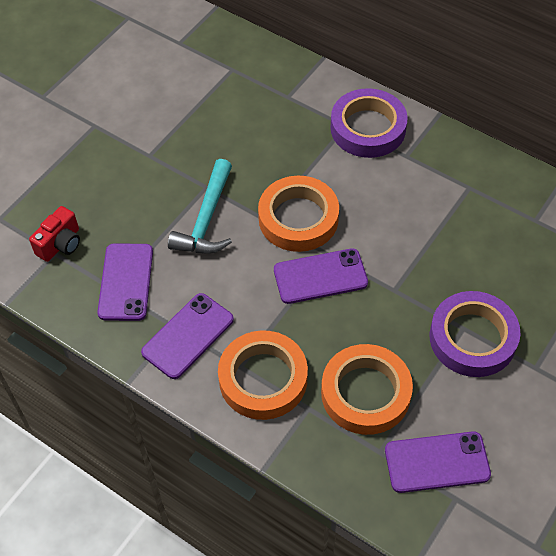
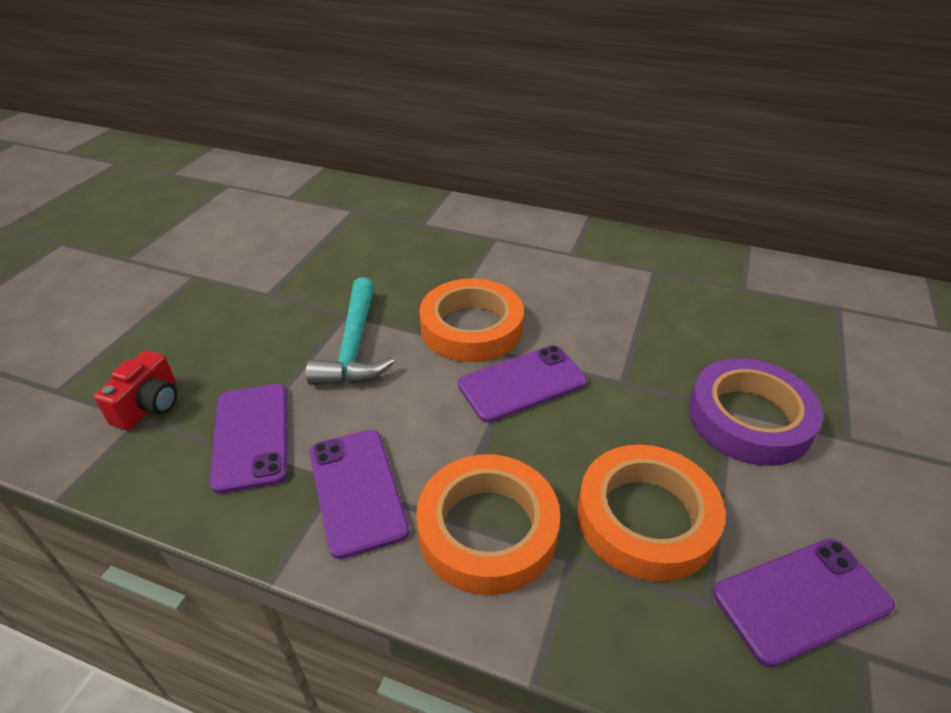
camera: 15 degrees left, 15 degrees down
(188, 336) = (357, 490): purple phone -> purple phone turned 45 degrees counterclockwise
(368, 128) = (520, 237): purple tape -> none

